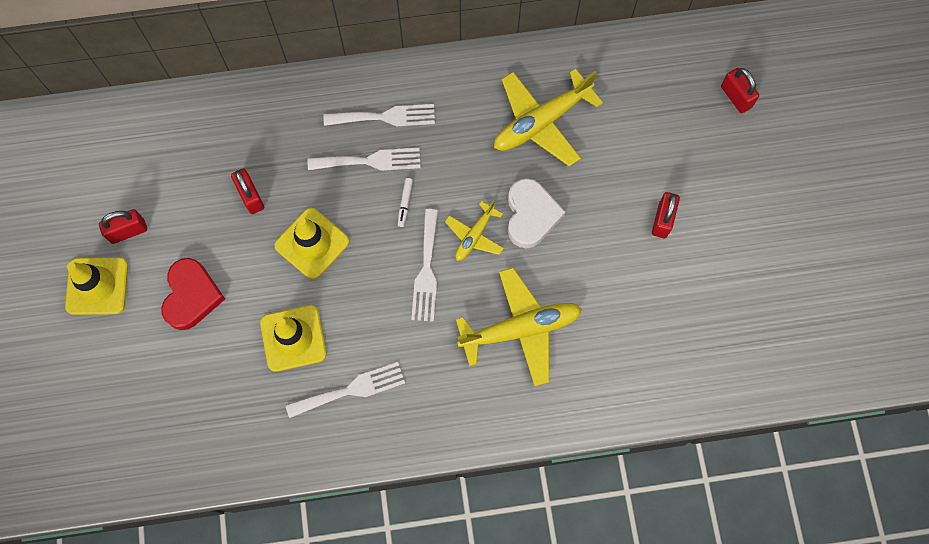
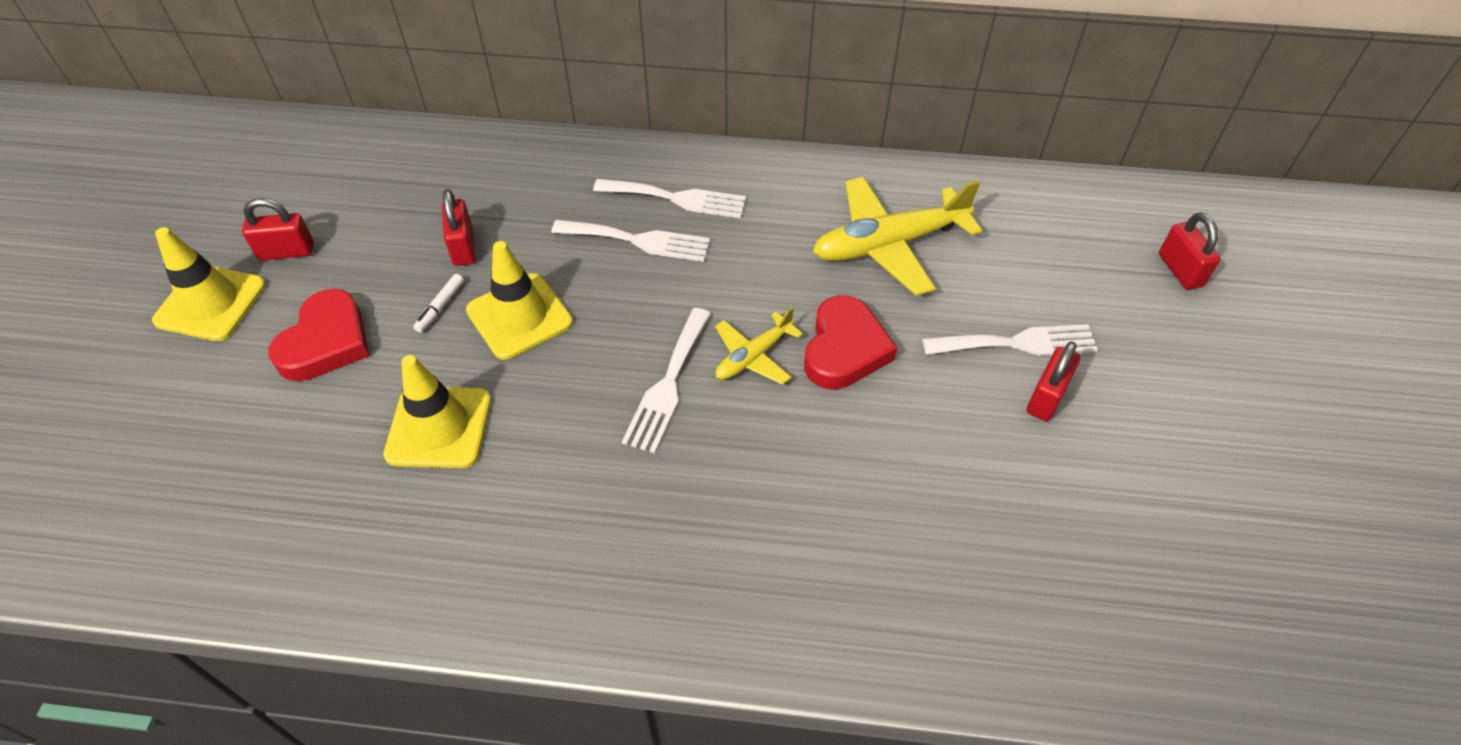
camera: 15 degrees right, 20 degrees down
(351, 390) = (492, 519): white fork -> white fork (1017, 343)
(405, 203) = (667, 297): white marker -> white marker (440, 307)
(521, 329) = (787, 496): yellow plane -> none
(531, 215) = (844, 349): white heart -> red heart

